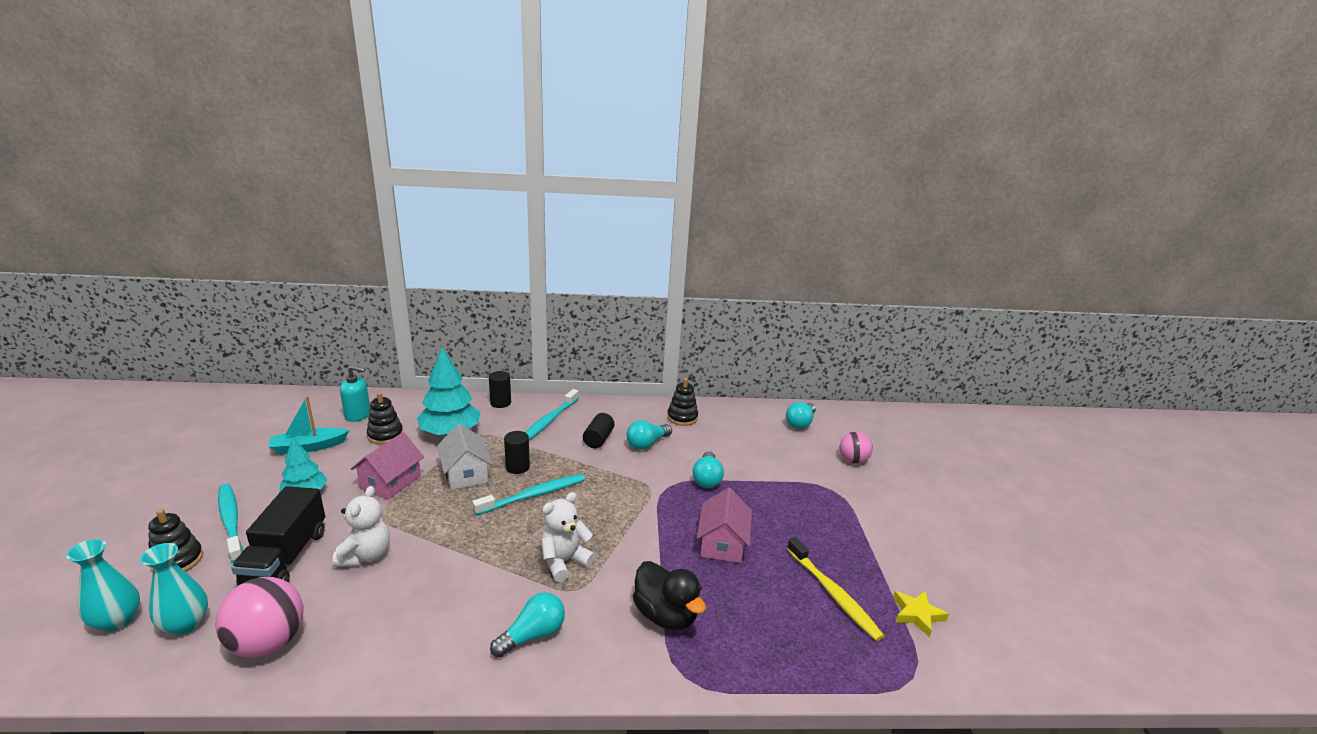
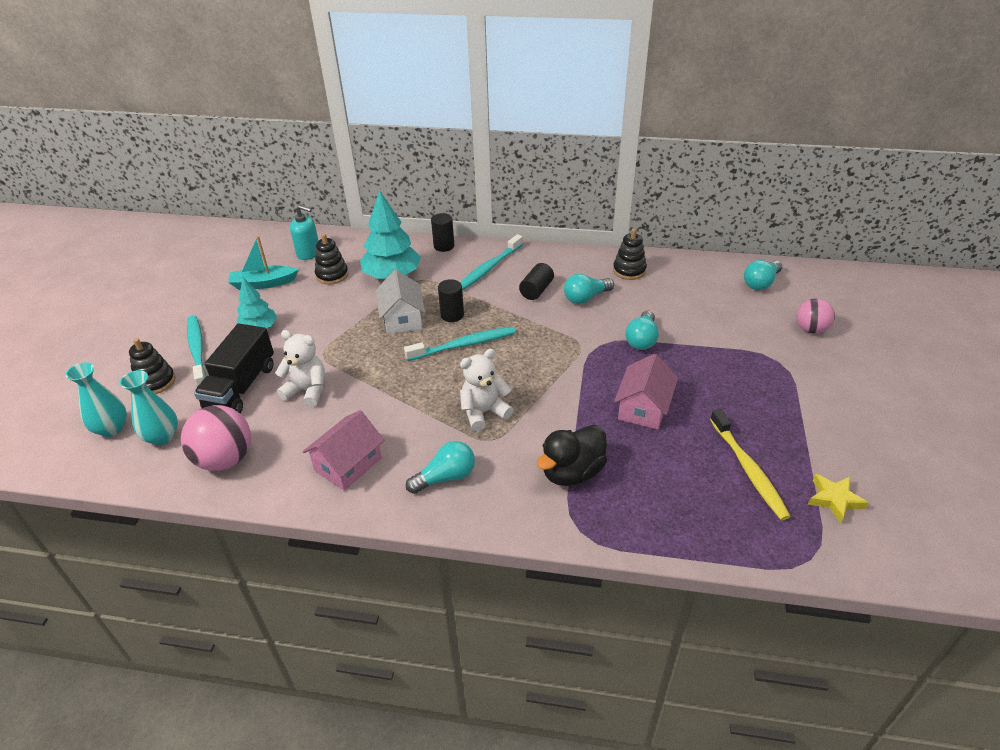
camera: 15 degrees right, 15 degrees up
(366, 555) = (307, 391): white teddy bear -> white teddy bear turned 90 degrees counterclockwise
(390, 482) = (333, 322): pink house -> pink house (348, 464)
(665, 615) = (572, 472): black duck -> black duck turned 75 degrees clockwise

